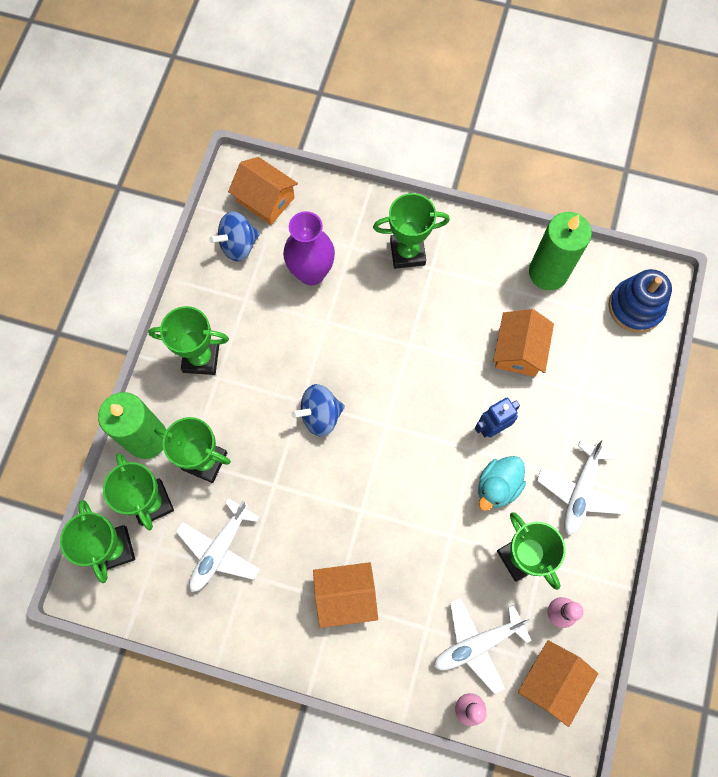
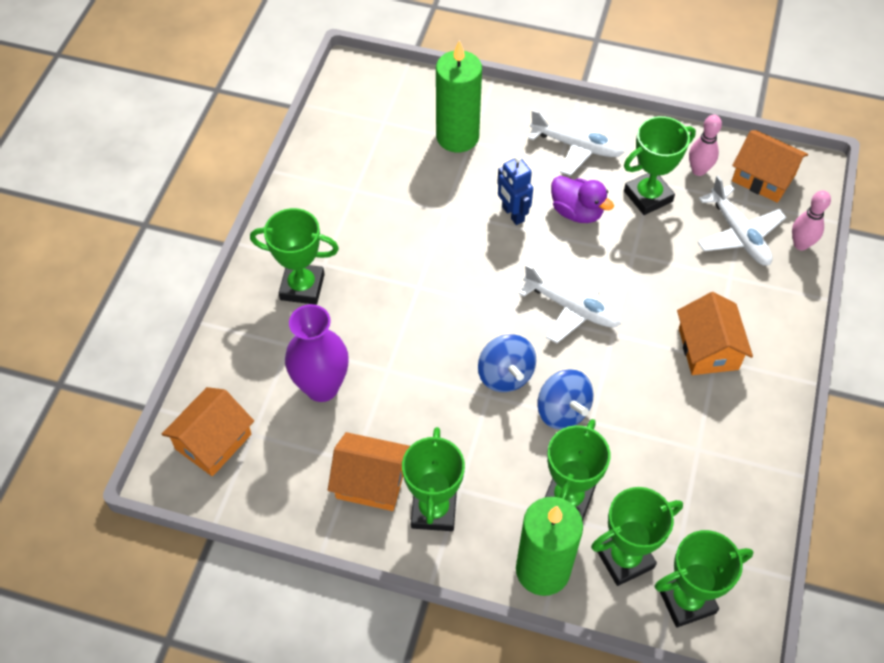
camera: 90 degrees left, 15 degrees down
(220, 550) = (673, 477): white plane -> white plane (572, 308)
(238, 245) = (277, 472): blue spinning top -> blue spinning top (562, 411)
(407, 253) = (302, 287): green trophy -> green trophy turned 75 degrees counterclockwise
(497, 486) = (577, 212): turquoise duck -> purple duck
(519, 350) = (426, 188): orange house -> orange house (371, 481)
(548, 272) = (336, 159): green candle -> green candle (457, 137)
(635, 307) = (379, 91): blue stacking toy -> none

